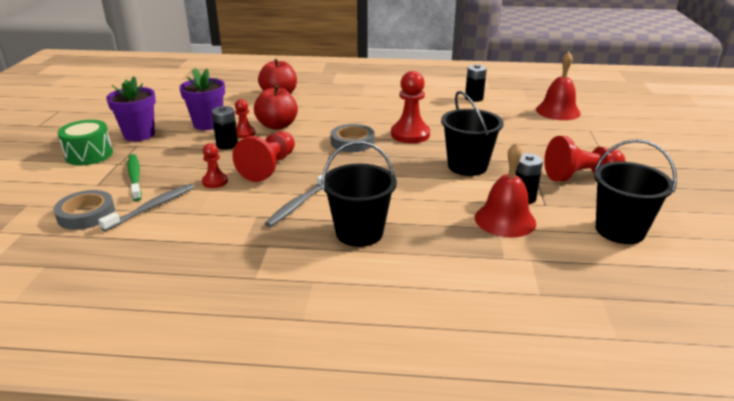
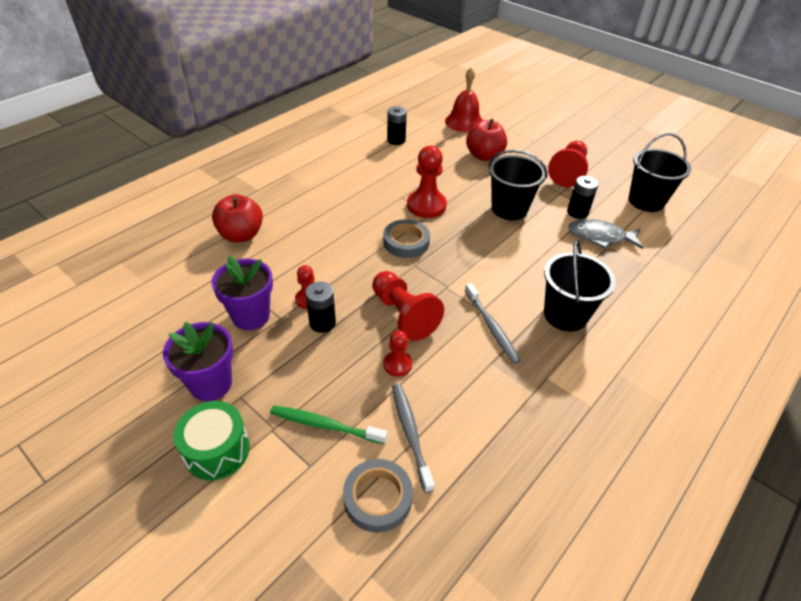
camera: 55 degrees left, 15 degrees up
(277, 125) = (316, 270): red apple -> red apple (484, 156)
(505, 220) = (600, 237): red bell -> grey fish

